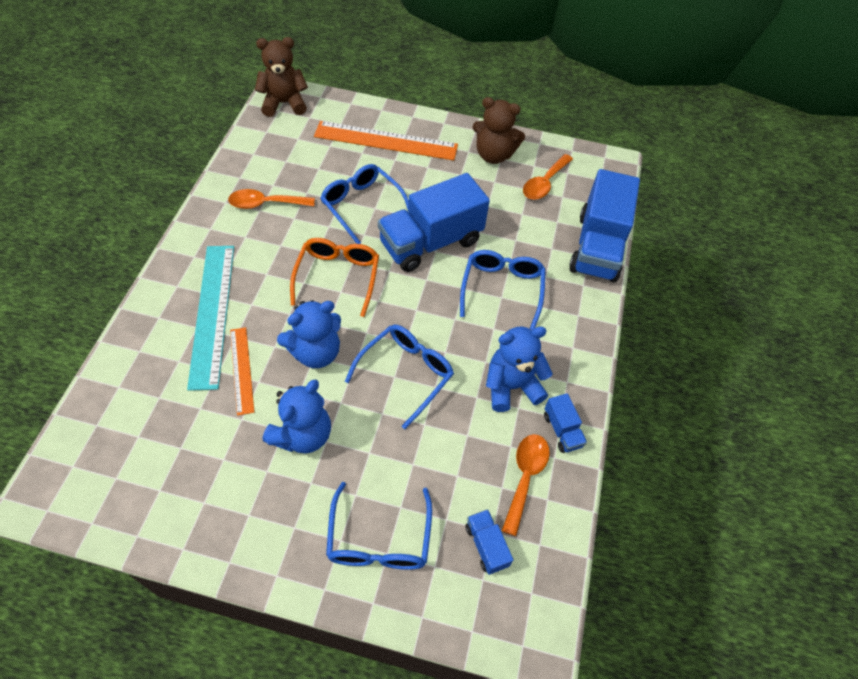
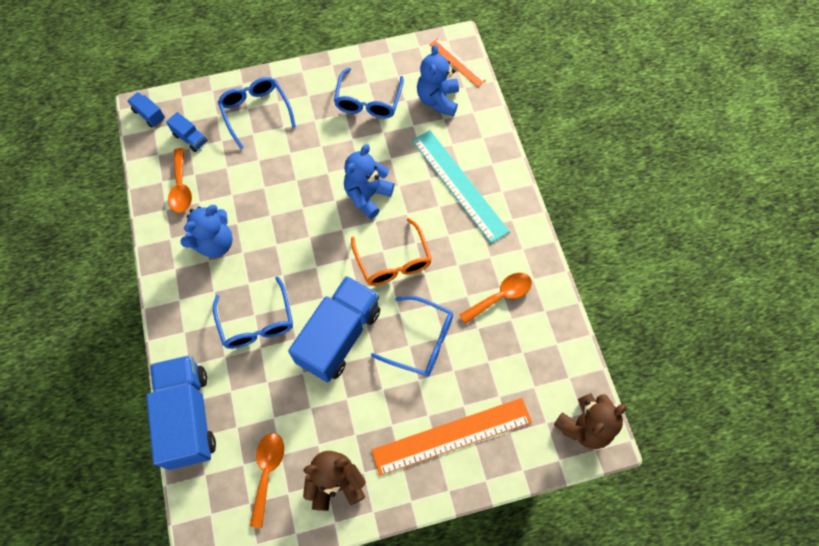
camera: 155 degrees right, 10 degrees up
(241, 370) = (407, 159): orange ruler -> orange ruler (457, 62)
(302, 435) = (338, 142): blue teddy bear -> blue teddy bear (438, 100)
(406, 373) = (295, 213): blue glasses -> blue glasses (368, 101)
(562, 430) = (166, 230): blue truck -> blue truck (149, 115)

